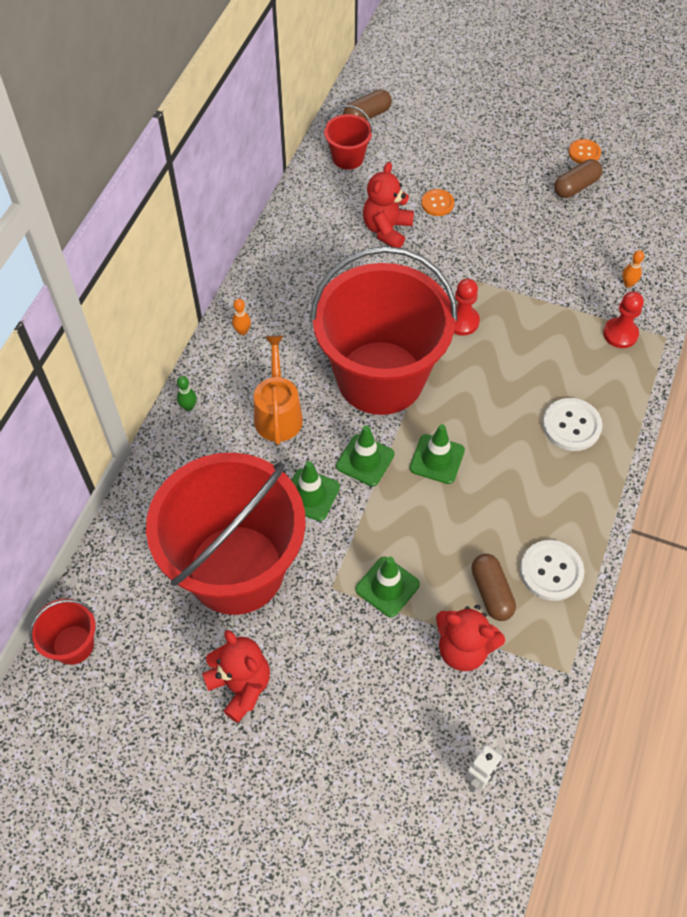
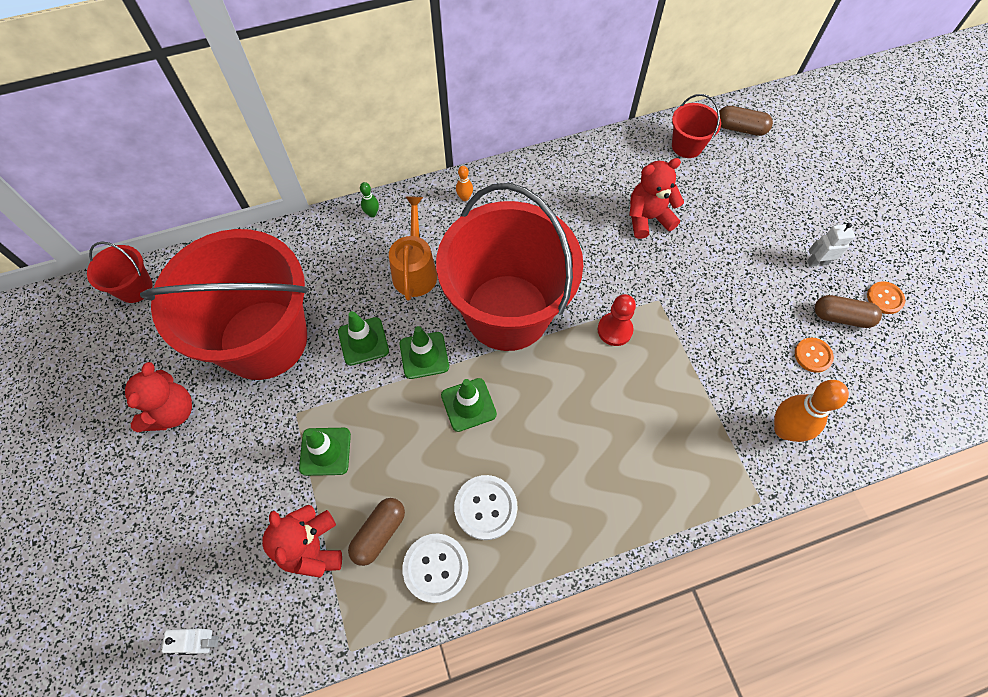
camera: 50 degrees right, 5 degrees up
(278, 413) = (415, 270): orange watering can -> orange watering can turned 45 degrees counterclockwise
(437, 203) = (710, 232): orange button -> orange button (813, 355)
(522, 164) = (817, 262): none -> white robot
(571, 425) = (592, 485): white button -> white button (485, 507)
(620, 334) = (724, 460): red pawn -> none
(628, 284) = (784, 429): orange bowling pin -> orange bowling pin, size x2.14

